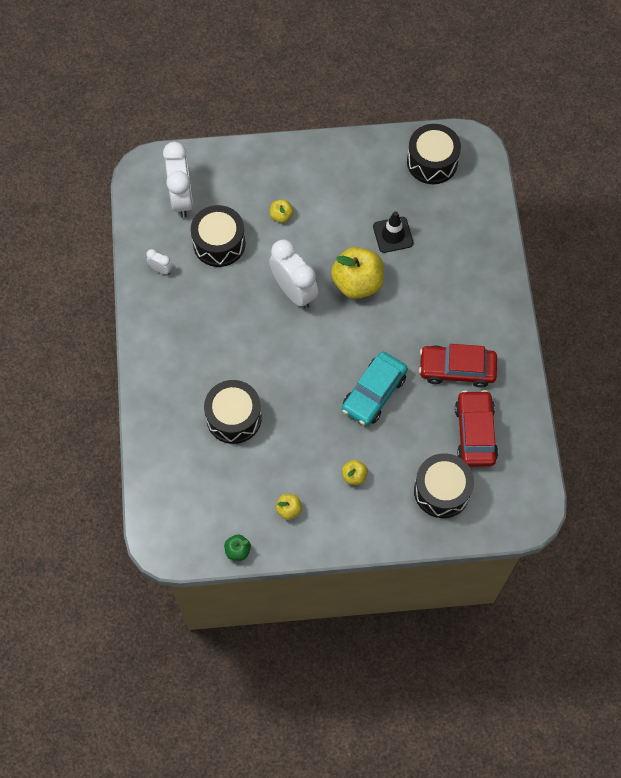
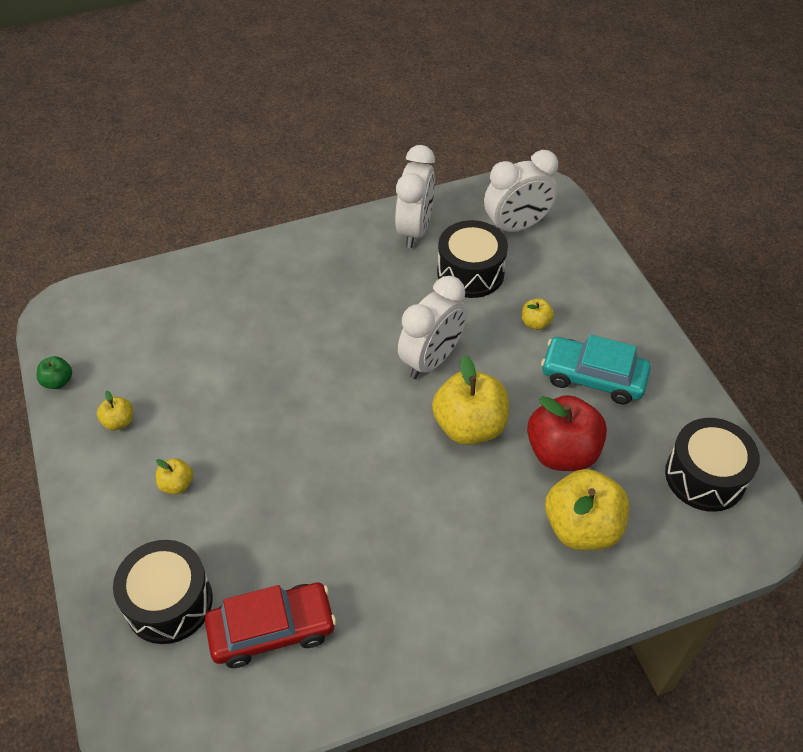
camera: 75 degrees right, 15 degrees down
(161, 269) = (415, 229): white clock -> white clock, size x2.24
(234, 417) = (237, 338): black drum -> none
(374, 393) = (306, 482): turquoise car -> turquoise car (593, 377)
(393, 235) = (562, 452): black traffic cone -> red apple
(449, 242) = (581, 527): none -> yellow apple
(457, 369) = (372, 582): red car -> none

